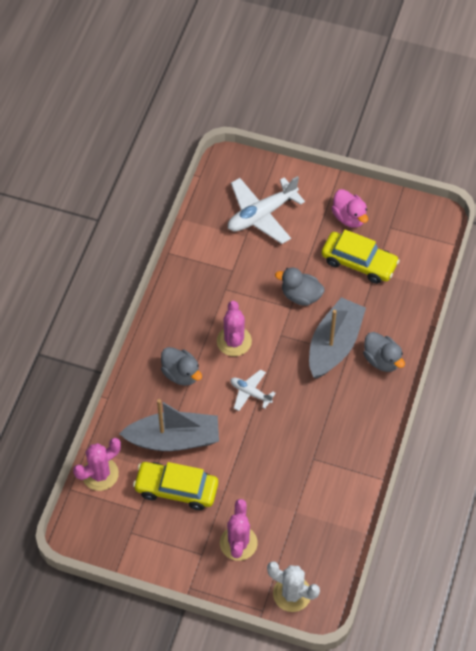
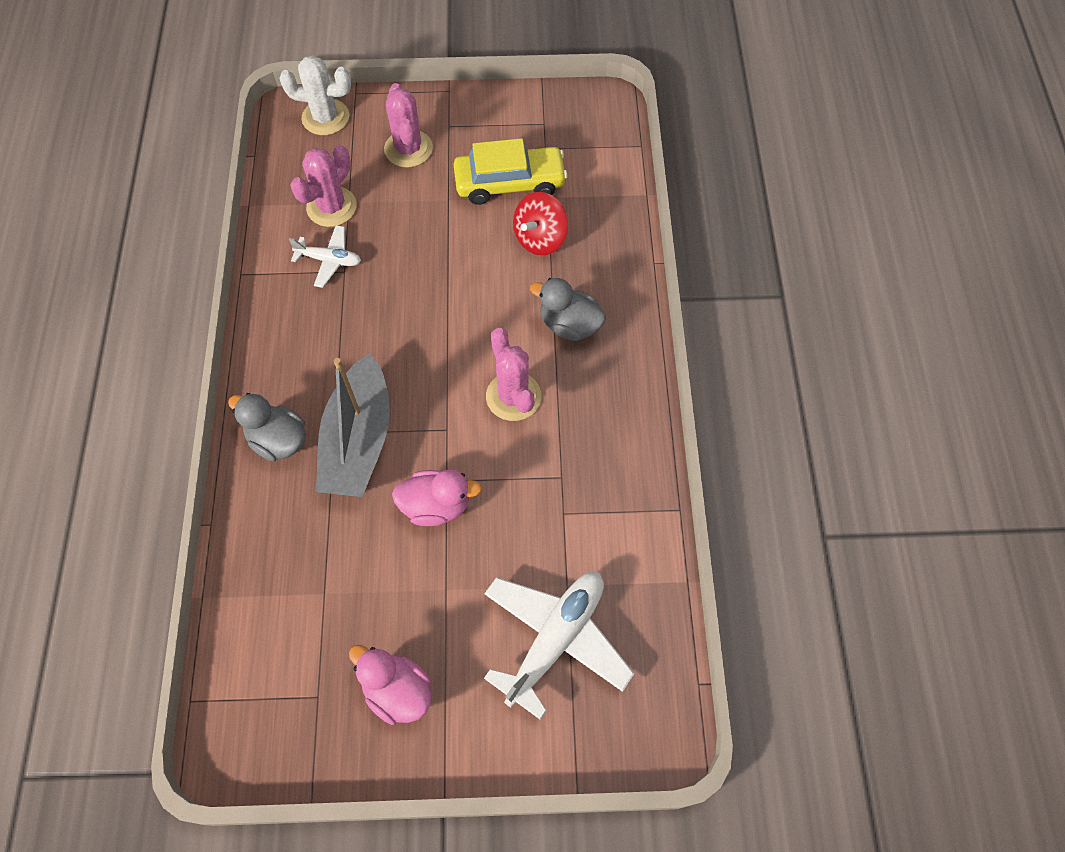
camera: 160 degrees right, 5 degrees up
(100, 474) = (613, 171): pink cactus -> pink cactus (331, 207)
(174, 439) = (540, 238): grey boat -> red spinning top
(250, 393) = (460, 329): white plane -> white plane (329, 260)
(301, 296) = (436, 505): grey duck -> pink duck
(359, 262) = (356, 601): yellow car -> none

